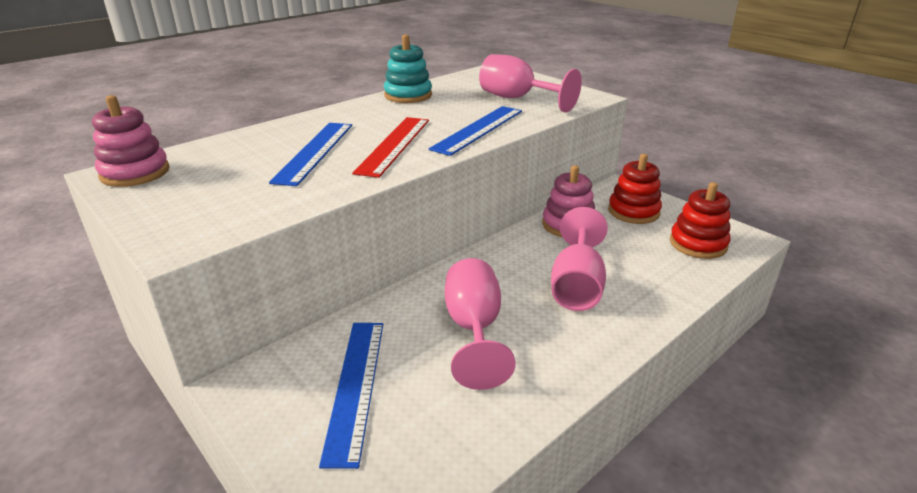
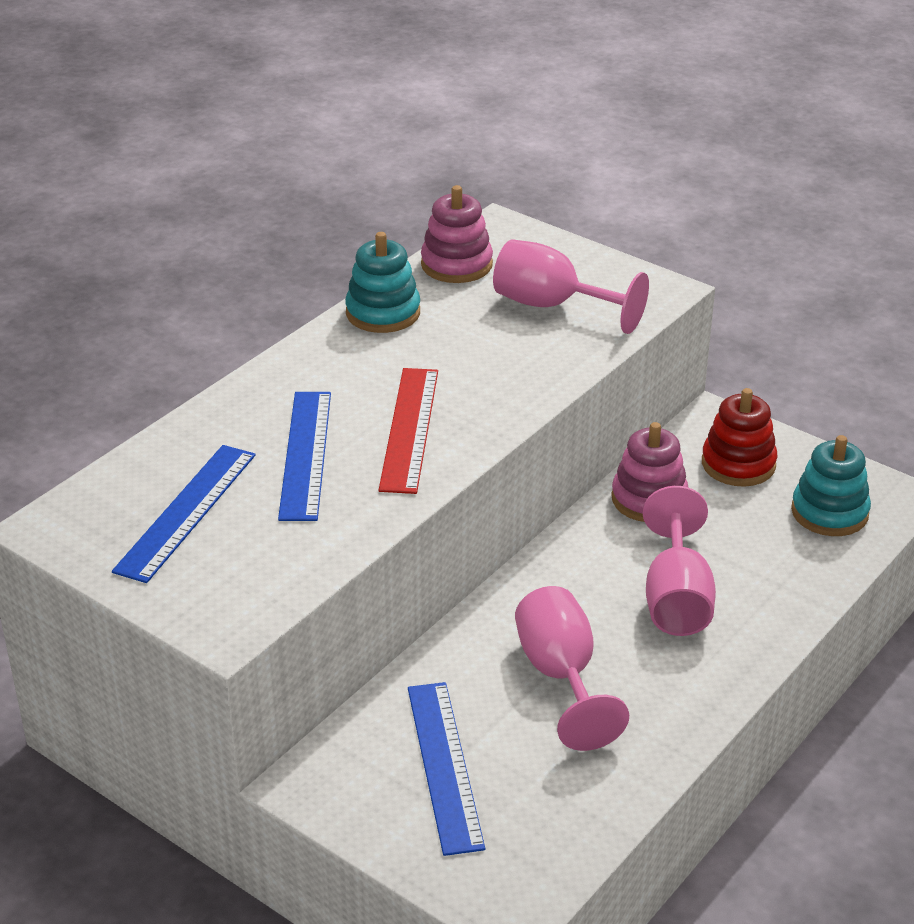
camera: 10 degrees left, 5 degrees up
(135, 173) = (84, 521): pink stacking toy -> pink stacking toy (456, 264)
(478, 129) = (515, 383): blue ruler -> blue ruler (186, 512)
(698, 244) = (829, 512): red stacking toy -> turquoise stacking toy

